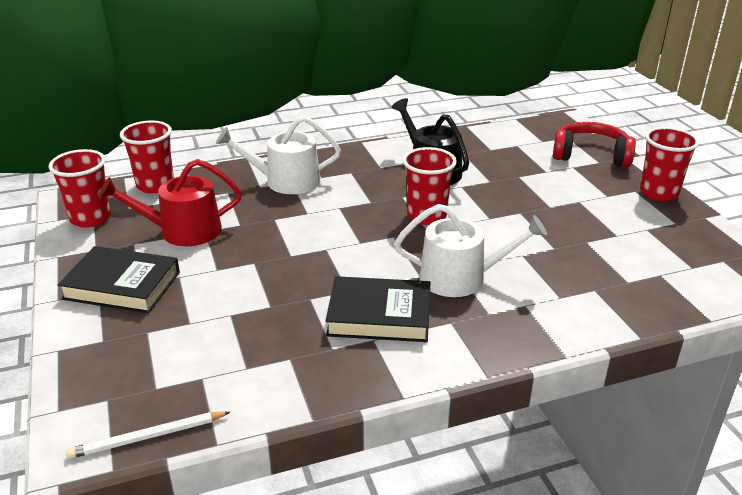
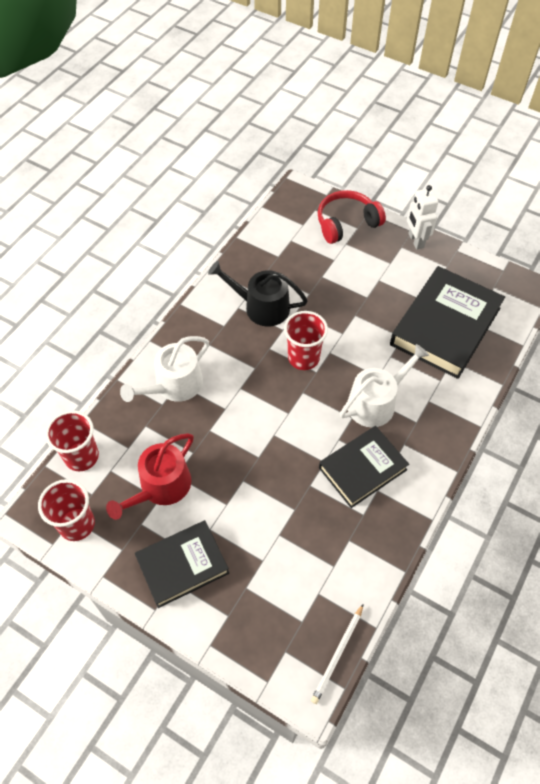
camera: 40 degrees left, 25 degrees up
(619, 262) = (445, 326): none -> black book
(659, 192) = (415, 240): red cup -> white robot

